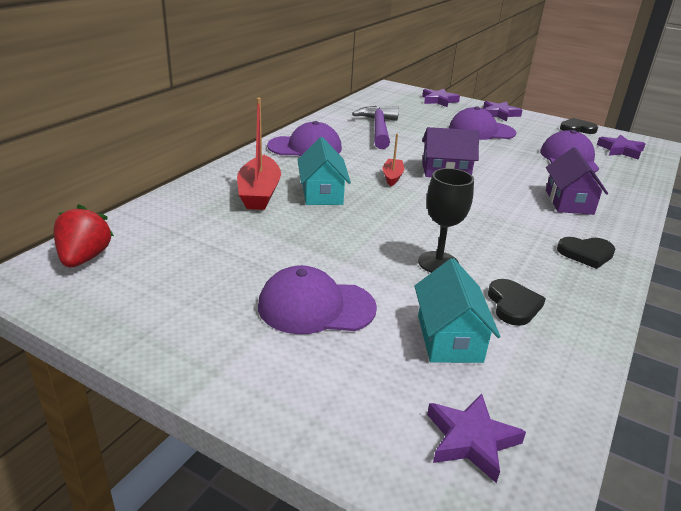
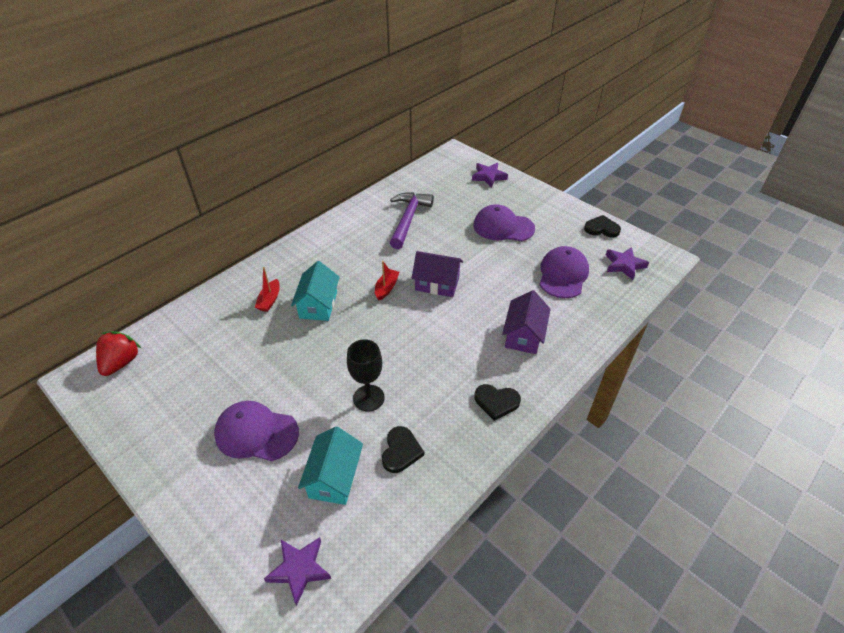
camera: 15 degrees right, 15 degrees up
(259, 193) = (269, 300): red boat -> red boat, size x0.55
(305, 147) = (332, 242): purple cap -> none
(499, 114) = (537, 201): purple star -> none

